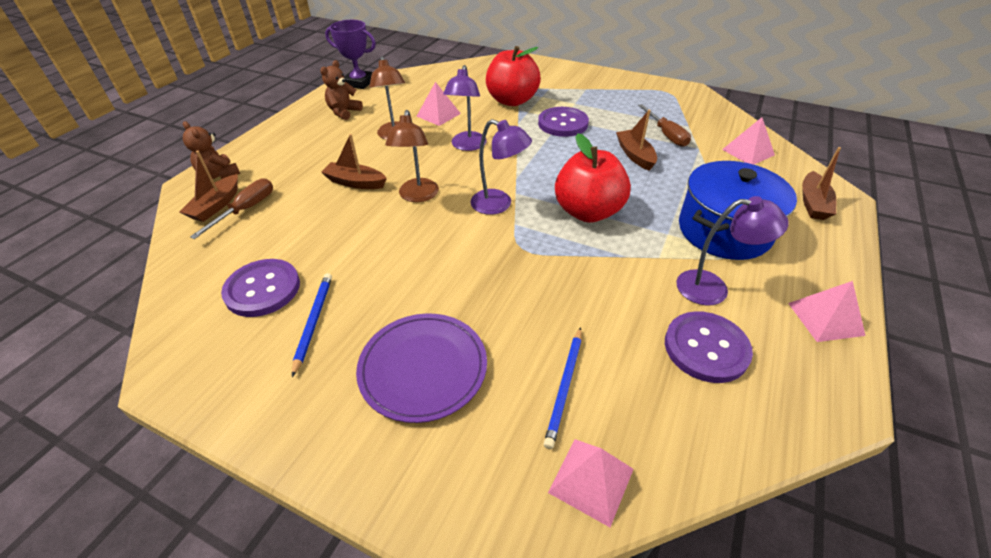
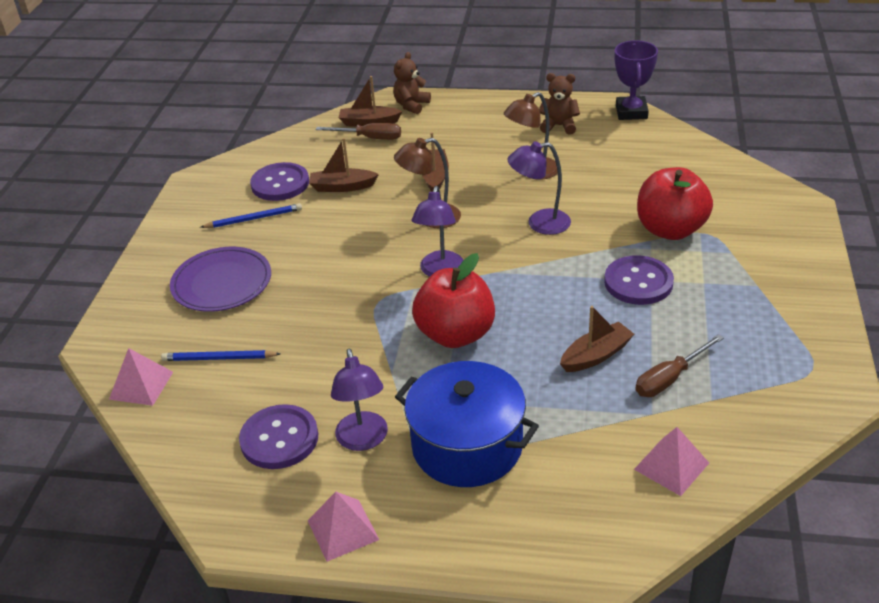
camera: 75 degrees right, 5 degrees down
(438, 115) = (595, 186): pink pyramid -> none
(813, 203) = (567, 533): brown boat -> brown boat (342, 187)

